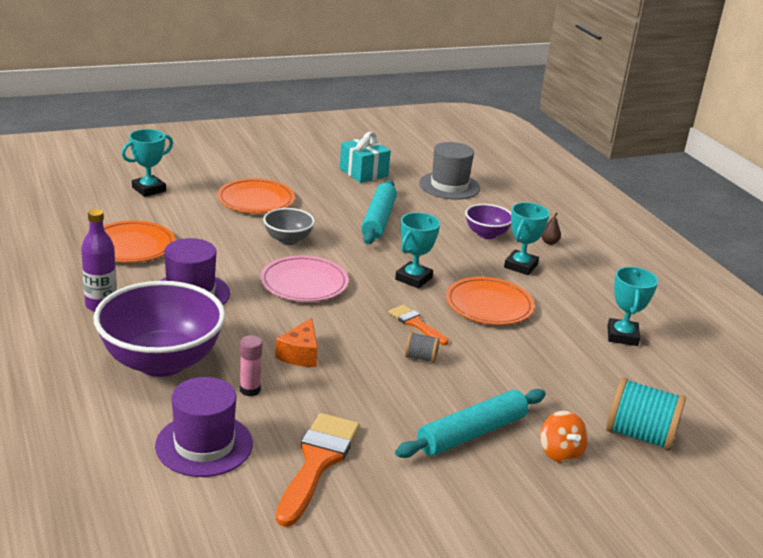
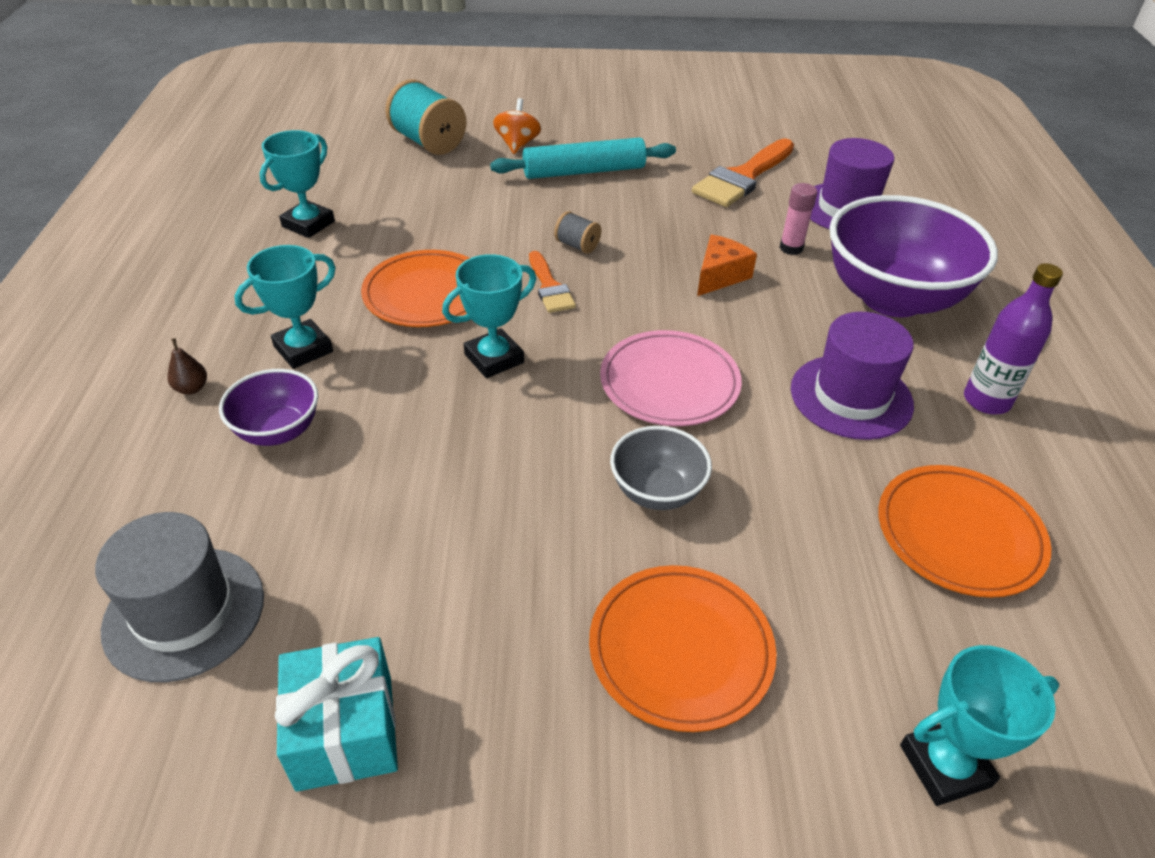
camera: 155 degrees left, 15 degrees up
(378, 220) = (447, 516): turquoise rolling pin -> none

